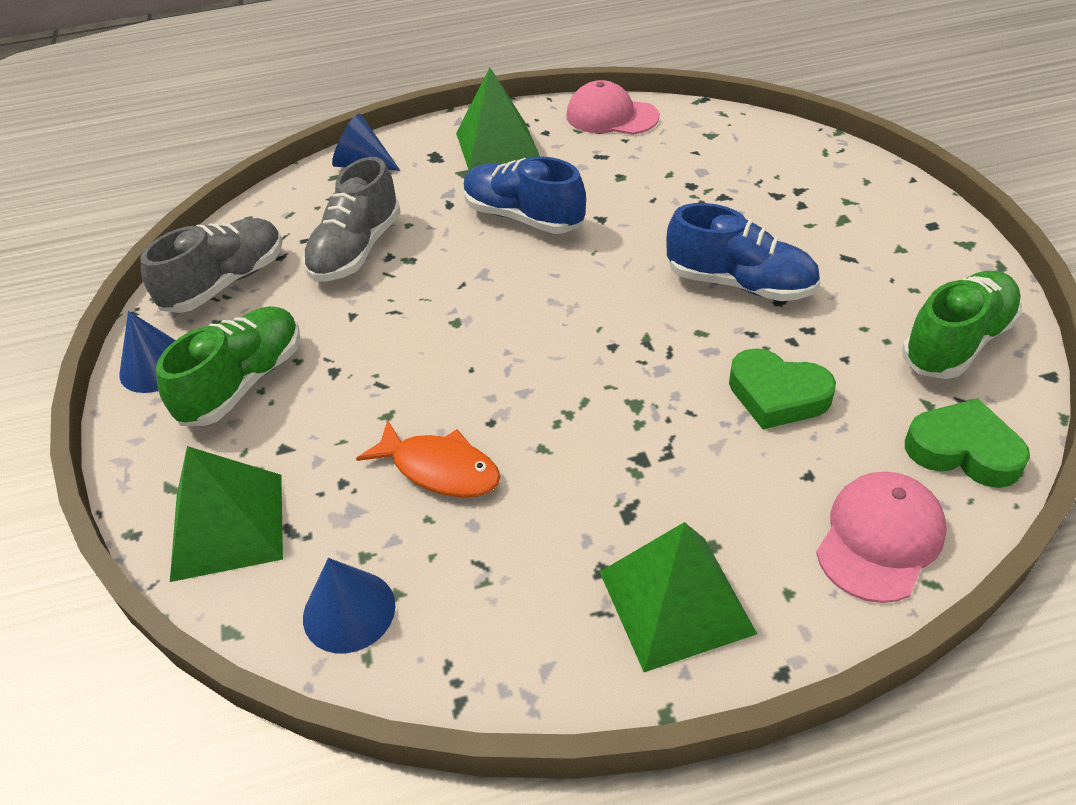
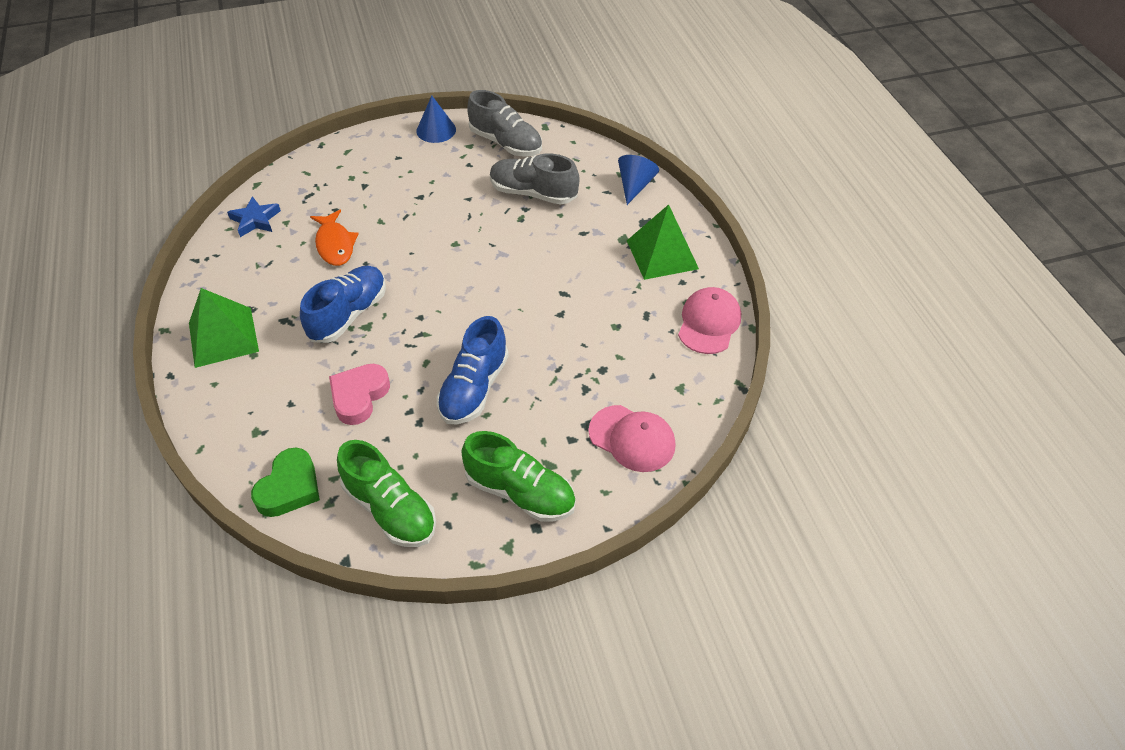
camera: 85 degrees right, 5 degrees up
(227, 526) = (317, 174): green pyramid -> none
(243, 383) = (417, 163): green shoe -> green shoe (520, 492)
(349, 611) = (255, 220): blue cone -> blue star
(440, 469) = (335, 244): orange fish -> orange fish turned 45 degrees counterclockwise
(523, 217) = (564, 272): blue shoe -> blue shoe (348, 314)
(777, 395) = (359, 396): green heart -> pink heart
(880, 538) = (236, 430): pink cap -> pink cap (632, 438)

